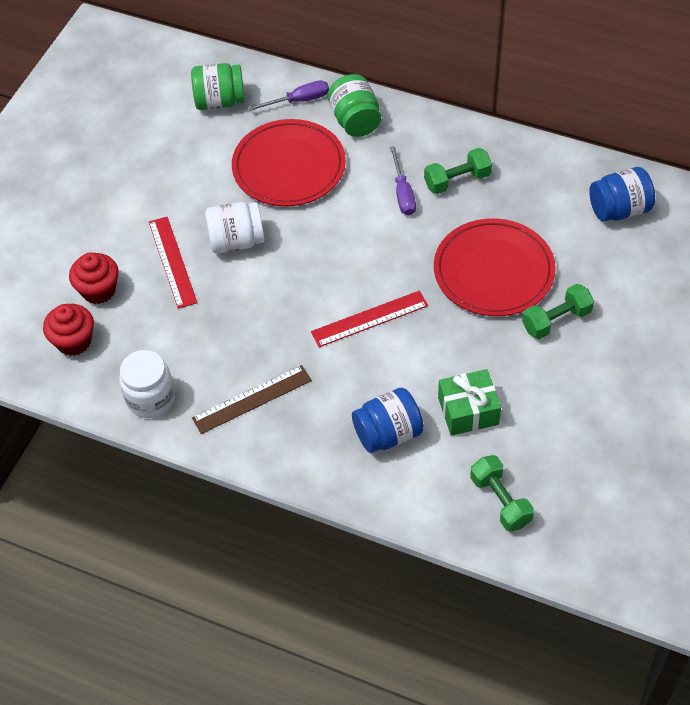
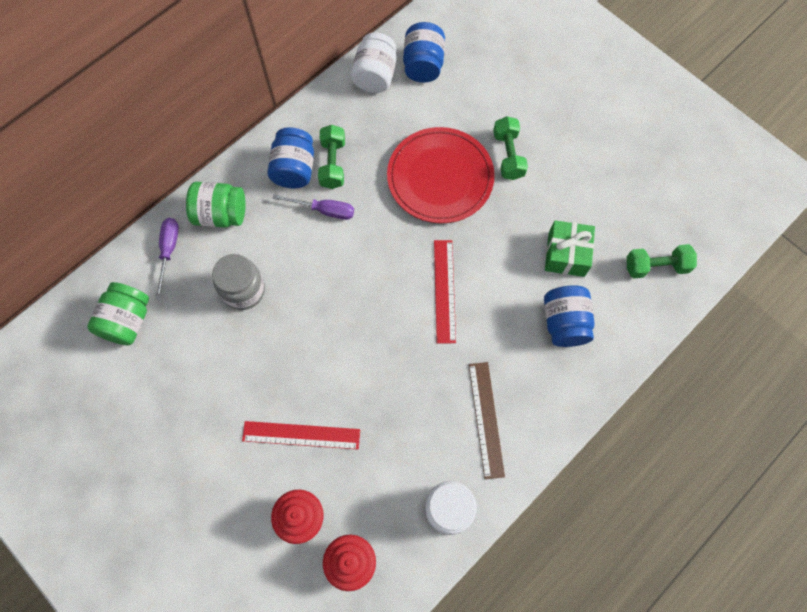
camera: 70 degrees left, 15 degrees up
(236, 241) = (306, 368): white jar -> white jar (375, 76)
(289, 167) = (243, 290): red plate -> grey jar
(433, 154) = (294, 169): none -> blue jar

